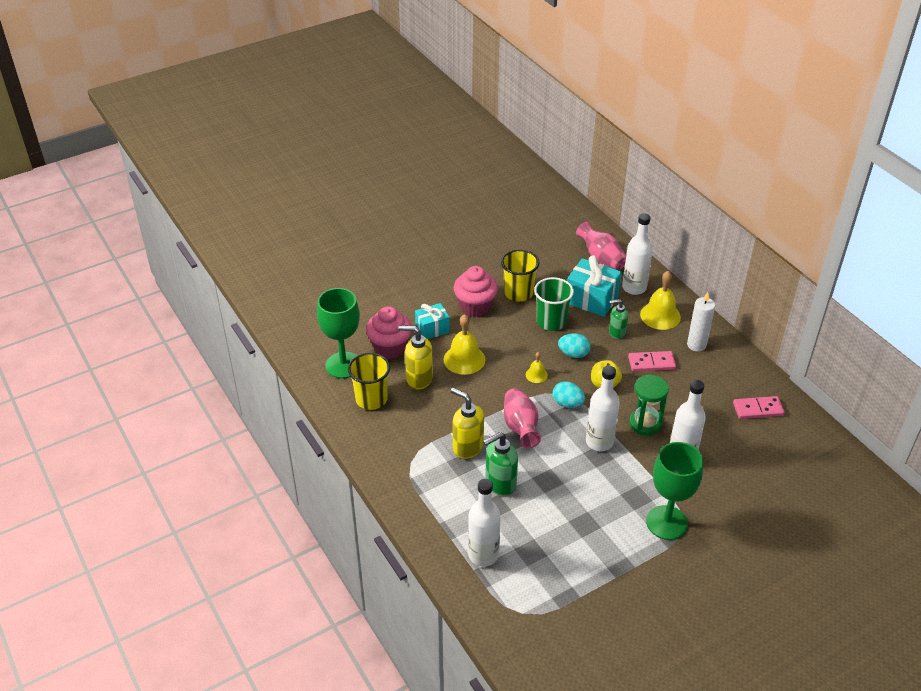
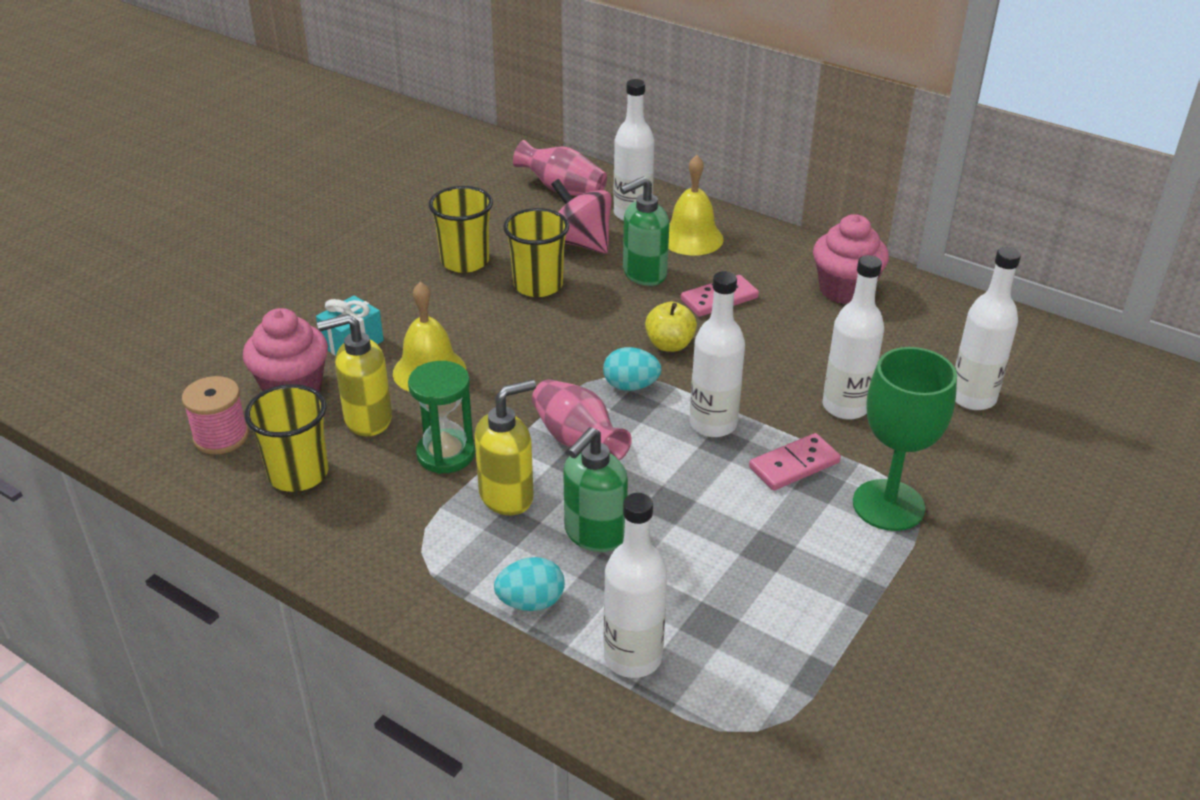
camera: 25 degrees left, 5 degrees down
(343, 365) = (221, 437): green goblet -> pink spool
(467, 447) = (507, 496): yellow soap dispenser -> yellow soap dispenser turned 135 degrees clockwise
(475, 307) = (406, 295): pink cupcake -> pink cupcake (845, 290)
(536, 375) = (558, 360): yellow bell -> none
(551, 321) = (538, 285): green cup -> yellow cup
(573, 354) = (598, 318): turquoise egg -> turquoise egg (531, 602)
(591, 300) = (581, 243): turquoise gift -> pink spinning top
(616, 332) = (643, 274): green soap dispenser -> green soap dispenser, size x1.53
(645, 423) = (763, 379): green hourglass -> green hourglass (446, 454)
(696, 345) = (766, 260): white candle -> none
(758, 409) = (904, 316): pink domino -> pink domino (794, 465)
(762, 476) = (972, 398): none -> white bottle

